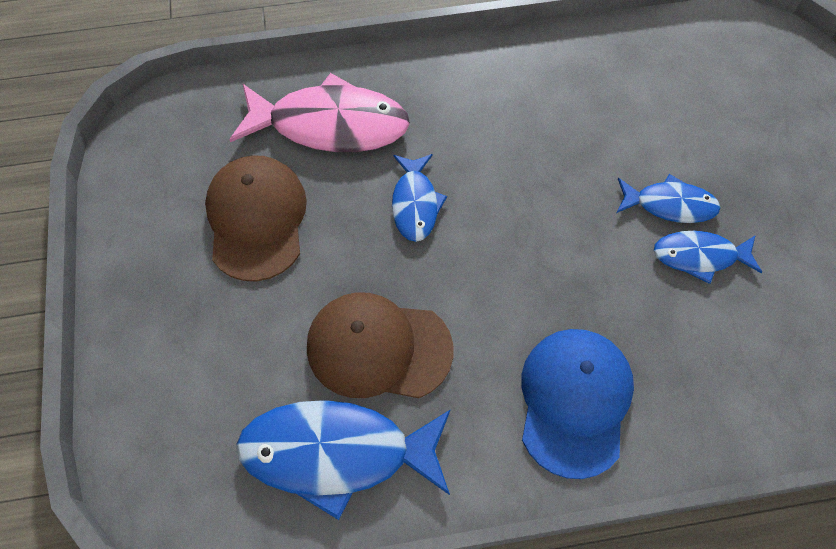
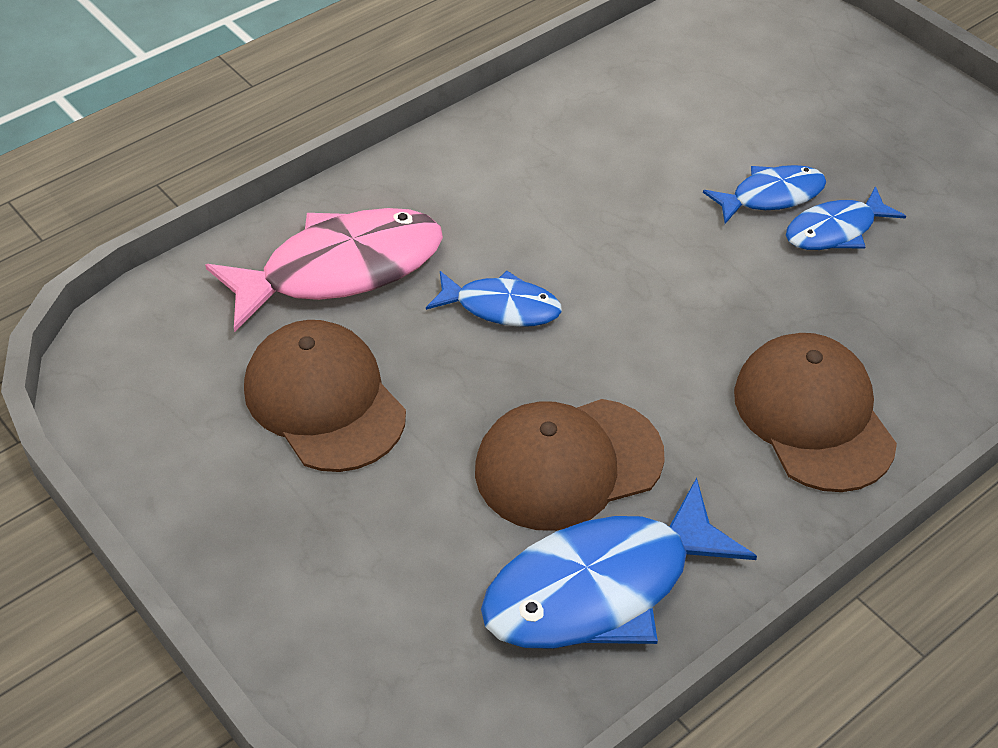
camera: 30 degrees left, 15 degrees down
(415, 204) = (501, 307): blue fish -> blue fish turned 45 degrees counterclockwise
(574, 401) = (813, 416): blue cap -> brown cap

